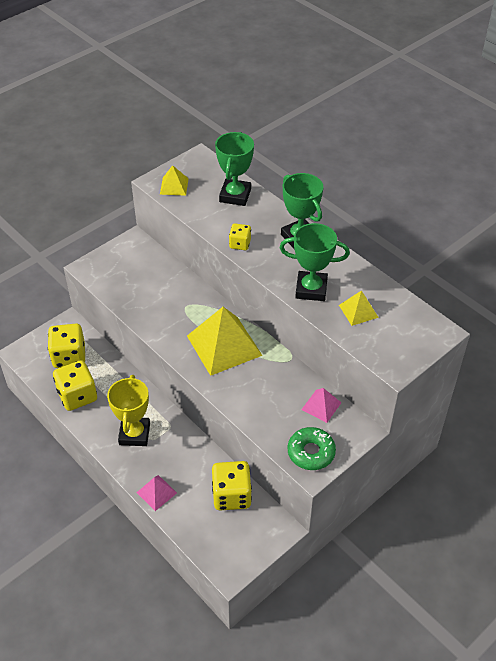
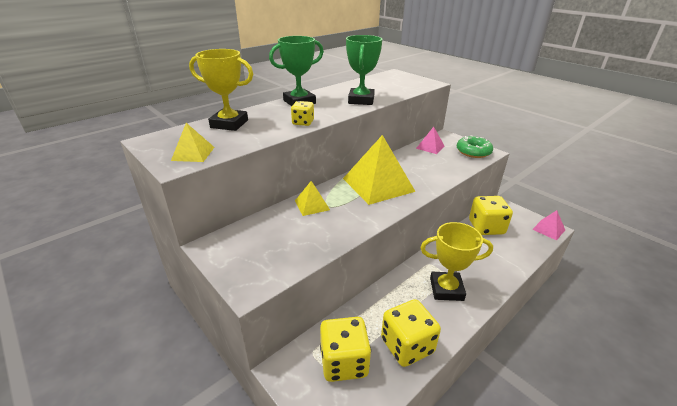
camera: 90 degrees left, 15 degrees down
(156, 492) = (505, 270): pink pyramid -> pink pyramid (548, 229)
(235, 195) = (229, 124): green trophy -> yellow trophy
(358, 311) = (381, 89): yellow pyramid -> yellow pyramid (312, 205)

